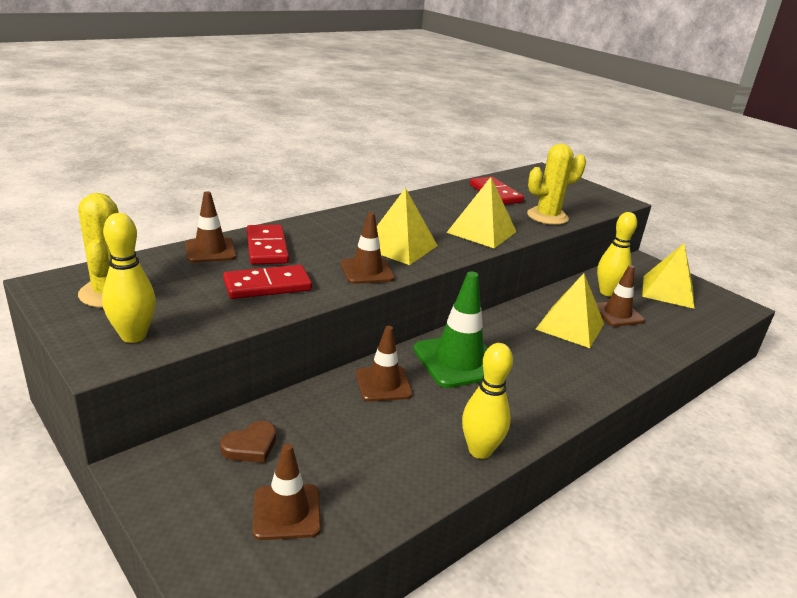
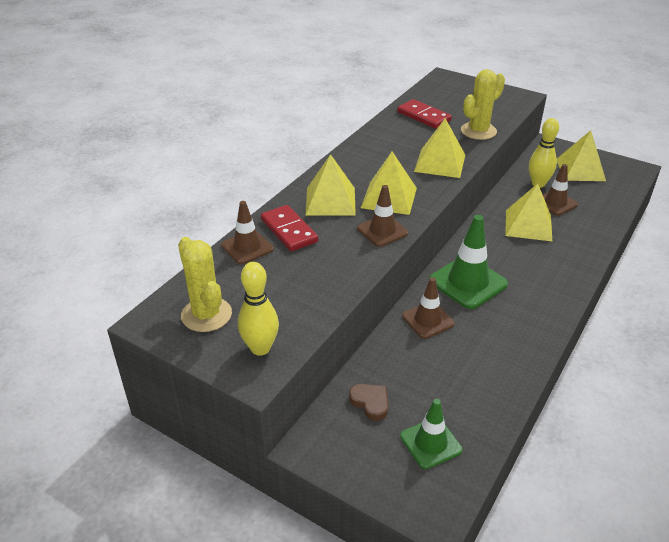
camera: 15 degrees left, 10 degrees up
(250, 446) = (370, 402): brown heart -> brown heart turned 75 degrees counterclockwise
(267, 286) = (320, 269): red domino -> none
(287, 512) = (430, 443): brown traffic cone -> green traffic cone
(333, 235) = (330, 201): none -> yellow pyramid
(480, 450) = (526, 353): yellow bowling pin -> none

